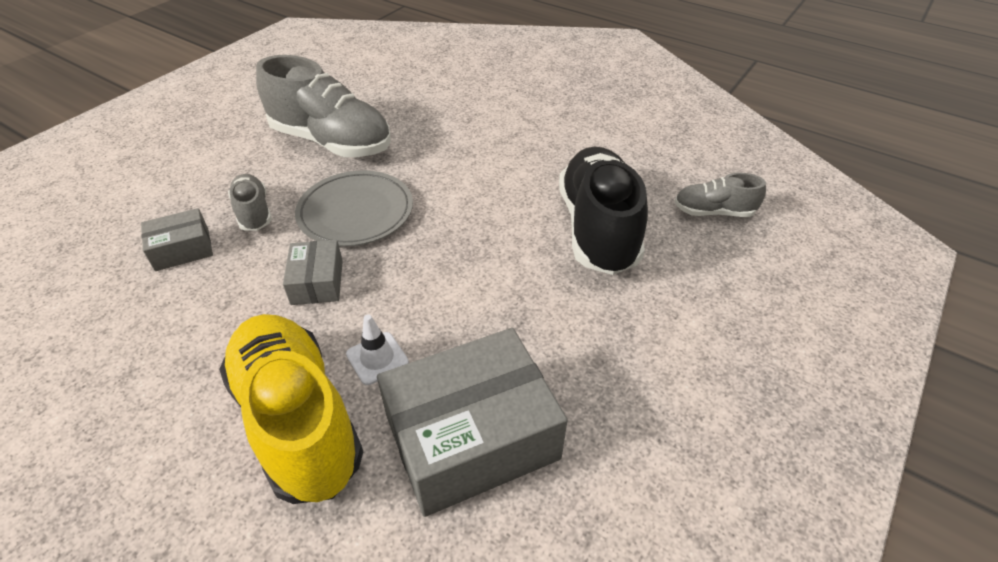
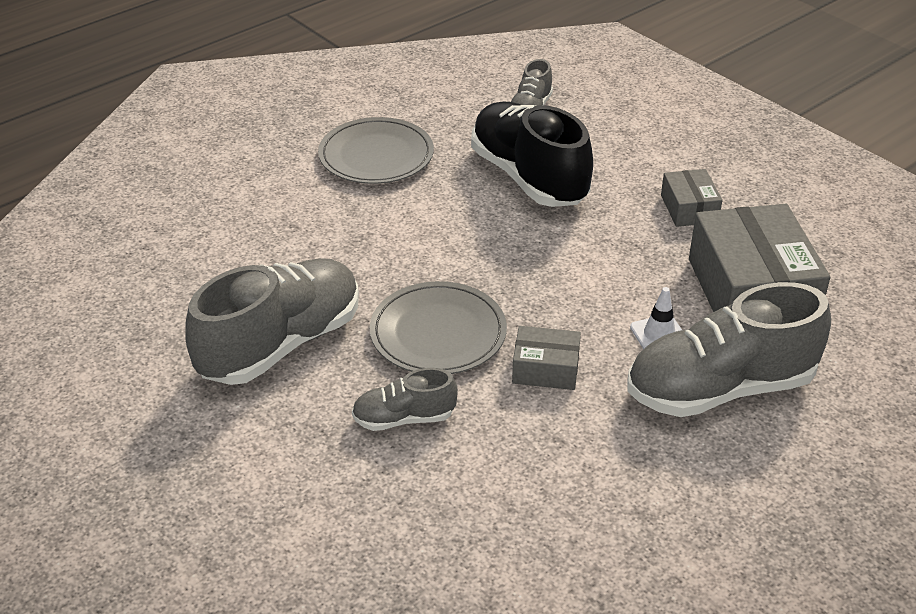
camera: 75 degrees left, 5 degrees down
(182, 249) = (452, 481): grey box -> grey box (689, 208)
(297, 420) = (720, 389): yellow shoe -> grey shoe
(580, 138) = (376, 156): none -> grey plate
(598, 229) = (529, 177): black shoe -> black shoe turned 45 degrees clockwise

